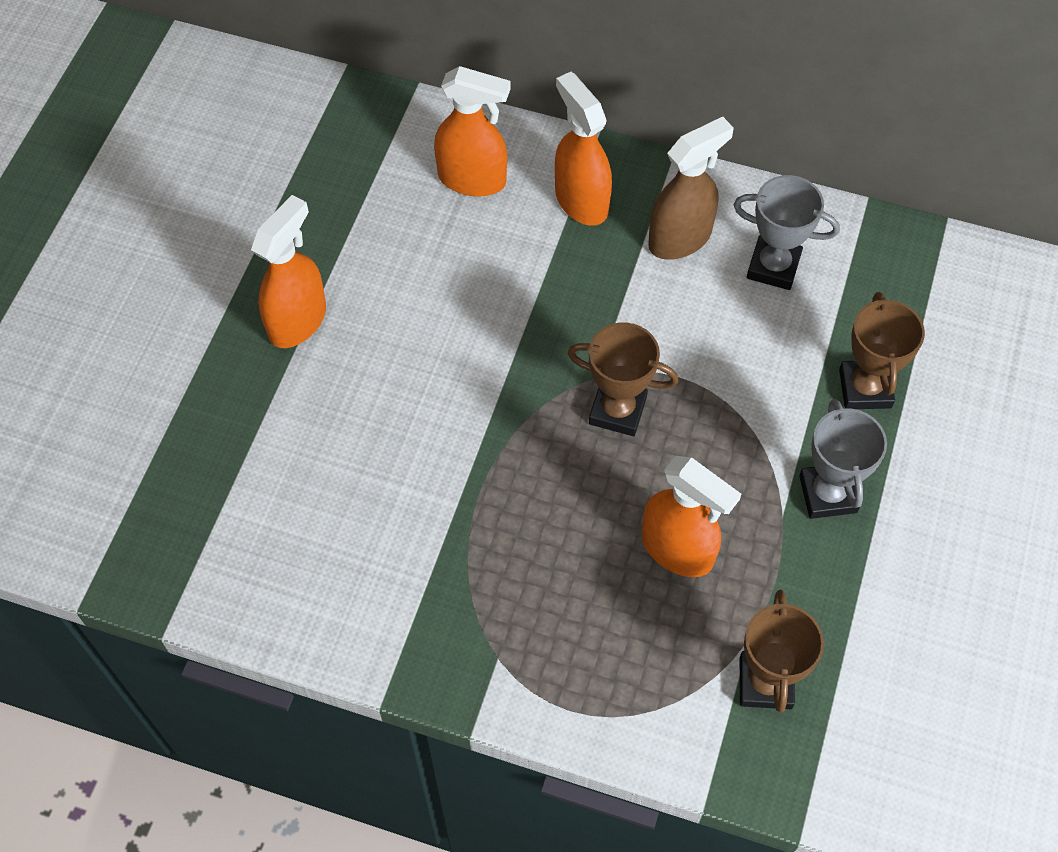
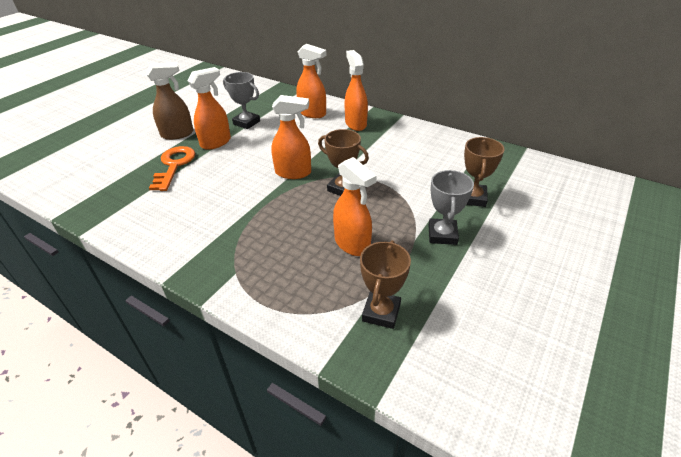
camera: 15 degrees right, 20 degrees down
(243, 411) = (174, 165): none -> orange key
(504, 385) = (293, 173): none -> orange spray bottle
(680, 238) = (395, 139): brown spray bottle -> brown spray bottle (178, 134)
(773, 267) = (436, 152): grey trophy -> grey trophy (246, 123)

